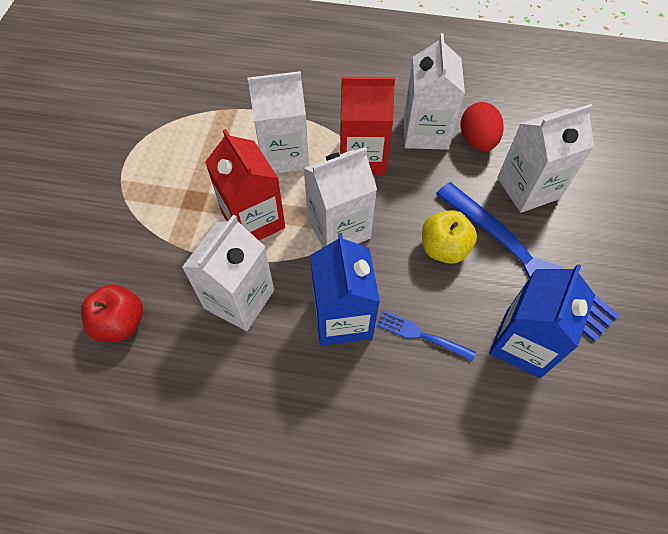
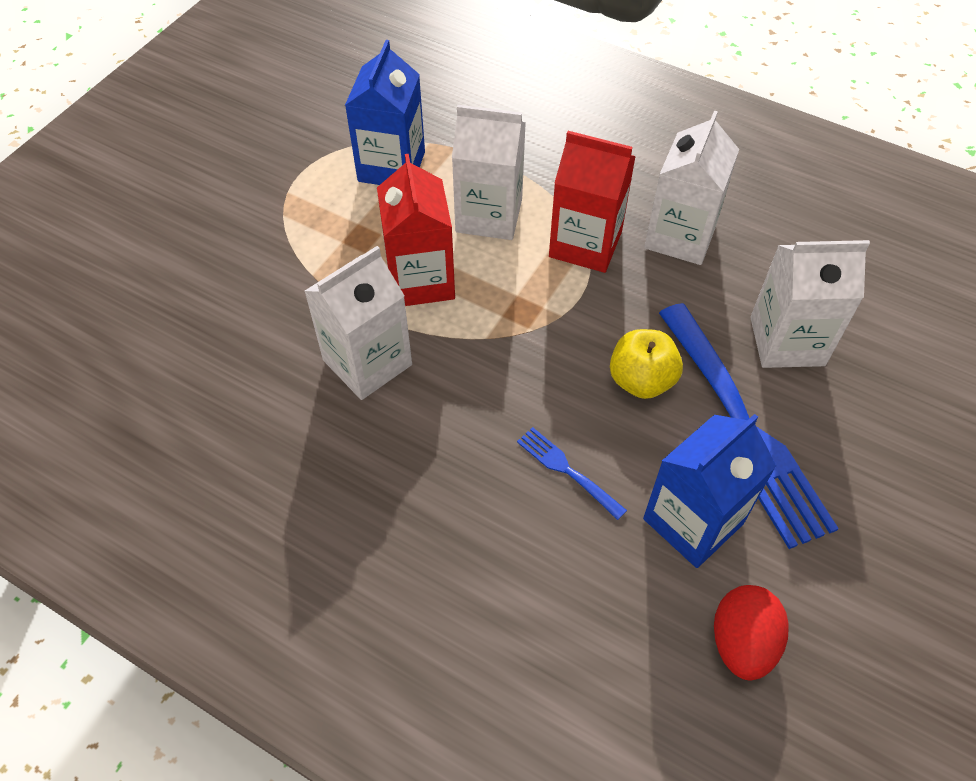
camera: 20 degrees right, 5 degrees down
(121, 323) = (225, 347): red apple -> none
(339, 228) = (519, 319): white carton -> none
(342, 318) = (480, 421): blue carton -> blue carton (391, 166)
(477, 141) = (744, 265): red egg -> red egg (742, 642)

